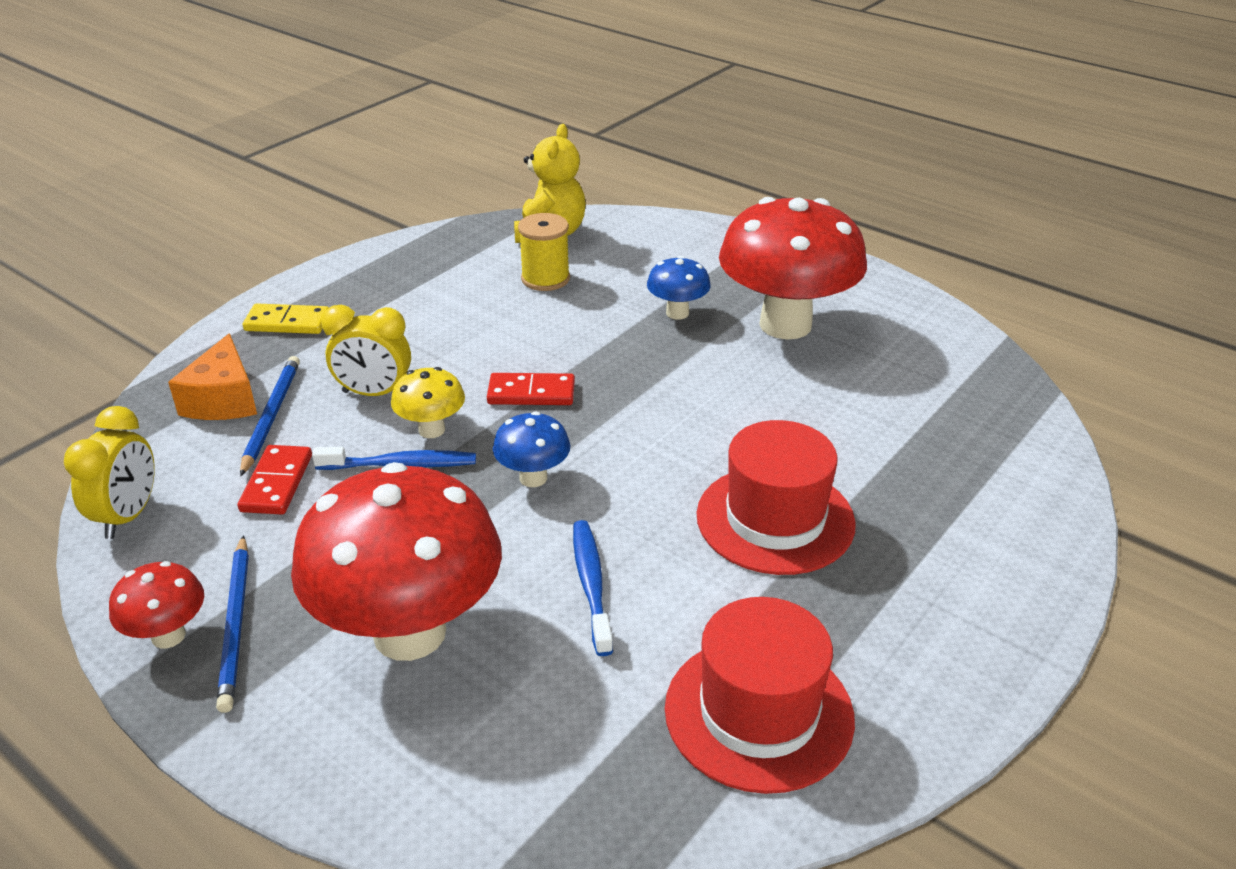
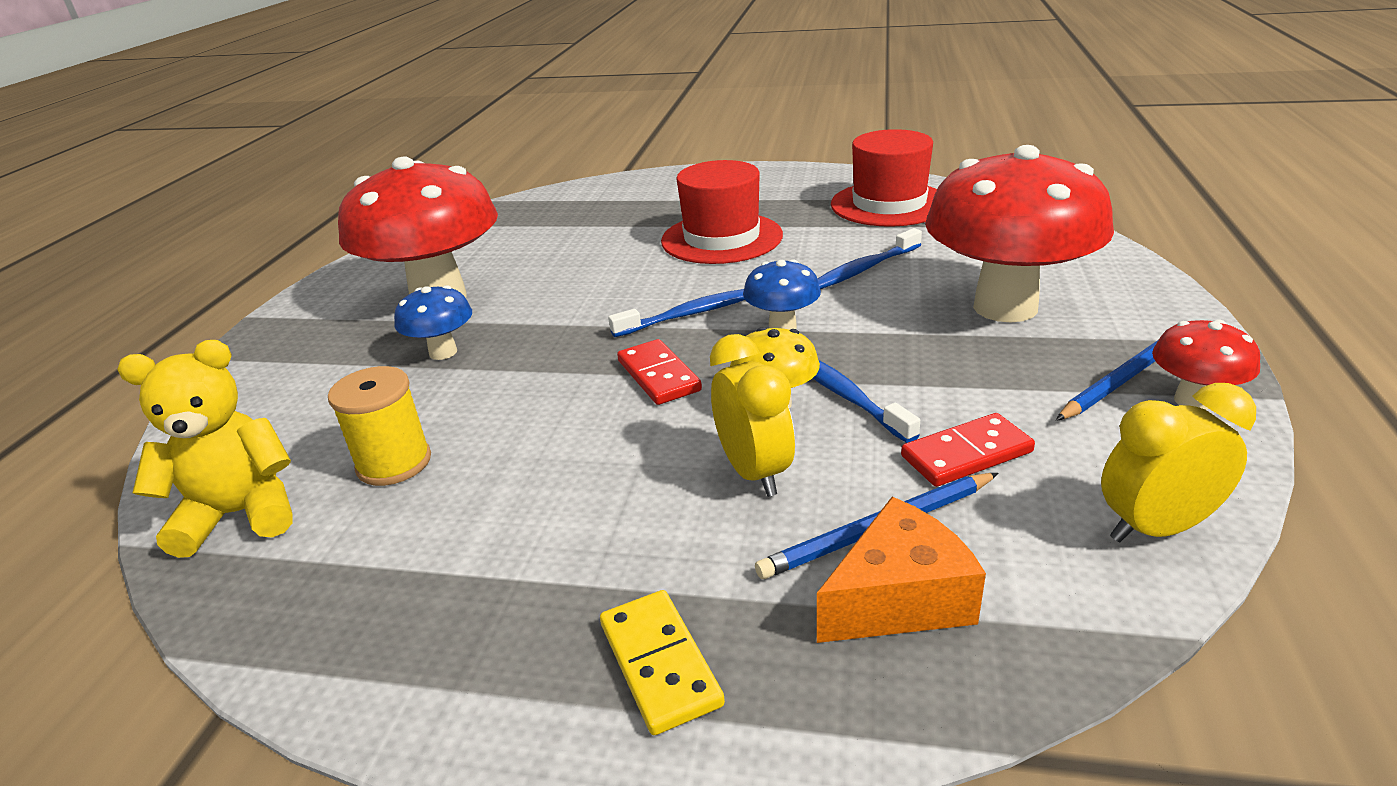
camera: 115 degrees left, 5 degrees down
(614, 437) = (688, 315): none -> blue toothbrush

